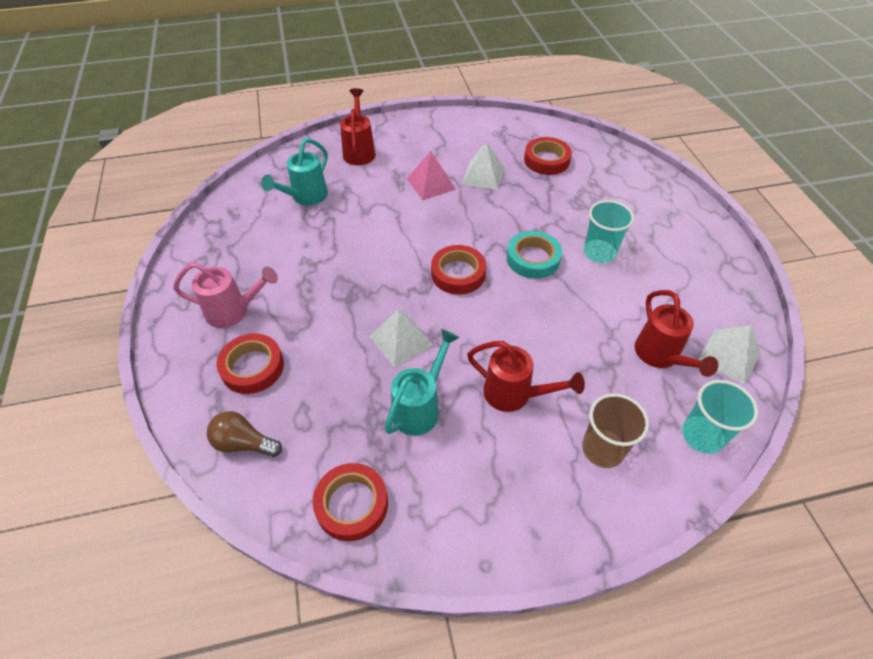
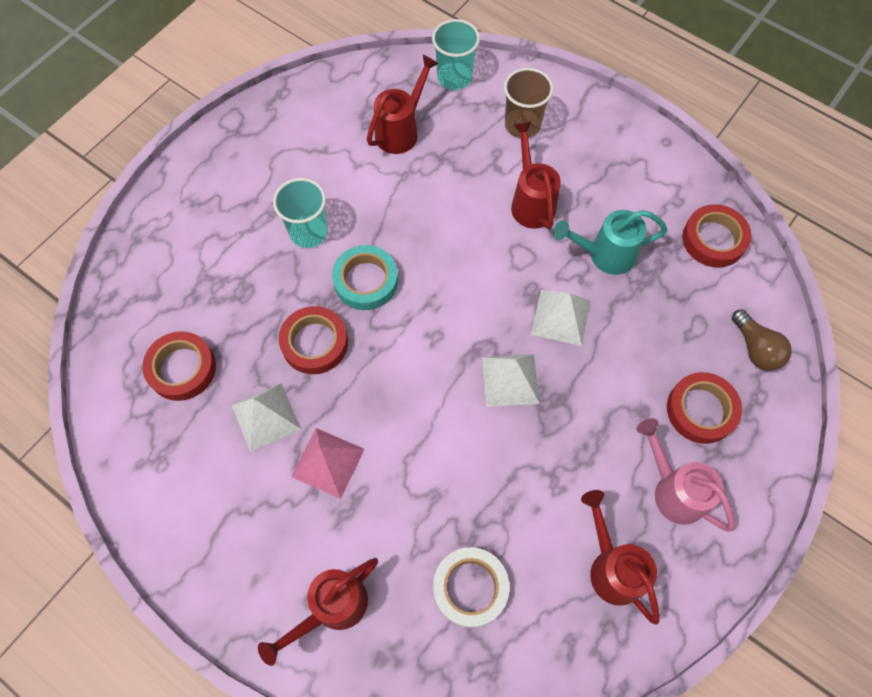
camera: 130 degrees left, 15 degrees up
(239, 254) = (612, 567): none -> red watering can
(305, 197) = (470, 588): turquoise watering can -> white tape
(458, 274) = (443, 330): red tape -> red tape (315, 343)
(729, 356) = (360, 90): white pyramid -> white pyramid (510, 380)

